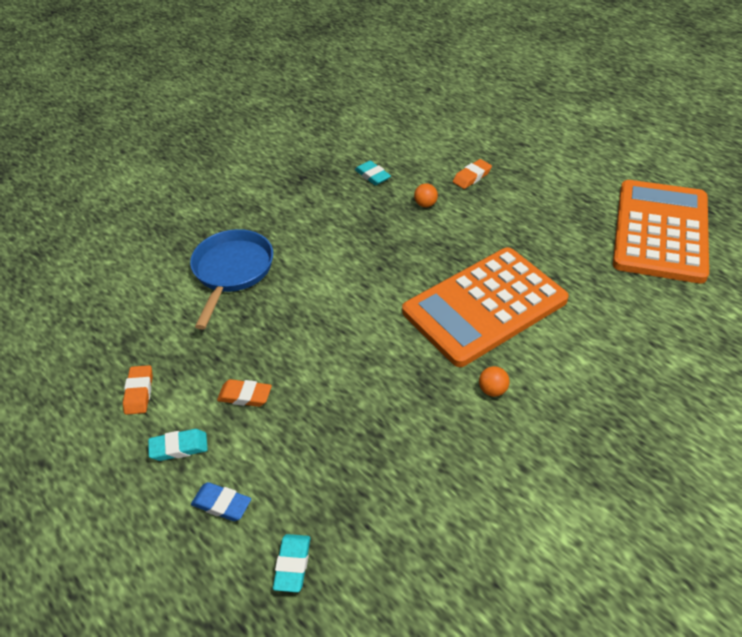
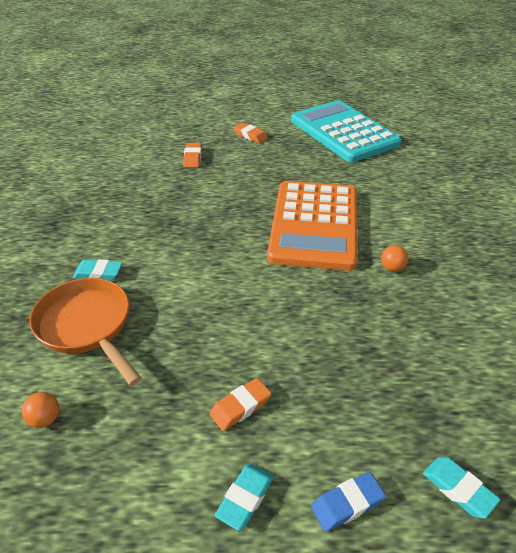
camera: 50 degrees left, 5 degrees down
(139, 392) = (136, 491): orange eraser -> orange eraser (250, 136)
(232, 271) = (87, 326): blue pan -> orange pan
(372, 176) = (116, 192): turquoise eraser -> turquoise eraser (98, 273)
(425, 204) = (185, 189): orange ball -> orange ball (45, 419)
(660, 231) = (343, 132): orange calculator -> turquoise calculator

